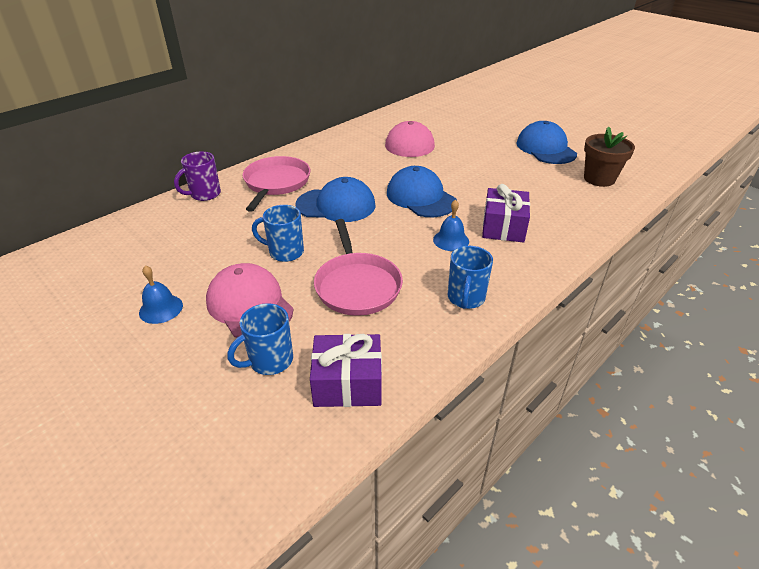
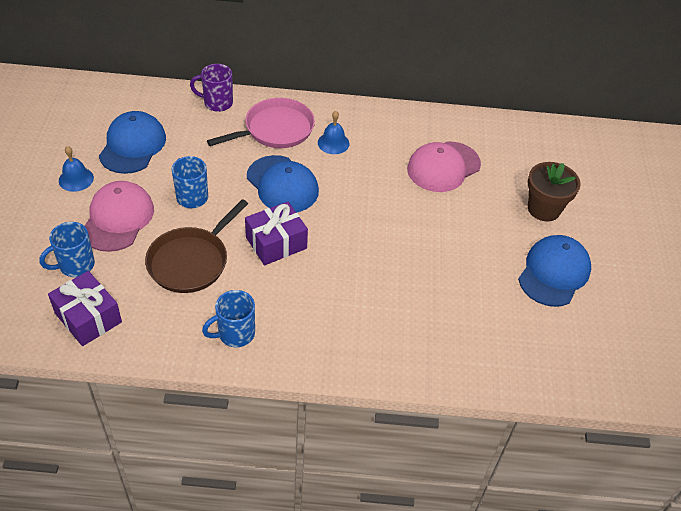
camera: 45 degrees right, 10 degrees up
(269, 361) = (75, 265): blue mug -> blue mug turned 45 degrees counterclockwise
(357, 286) = (191, 261): pink pan -> brown pan
(421, 197) = (352, 229): blue cap -> blue cap (132, 146)
(451, 240) = (305, 284): blue bell -> blue bell (333, 143)
(503, 227) = (363, 309): purple gift -> purple gift (276, 243)
(599, 179) = (536, 343): brown flower pot -> brown flower pot (544, 209)

